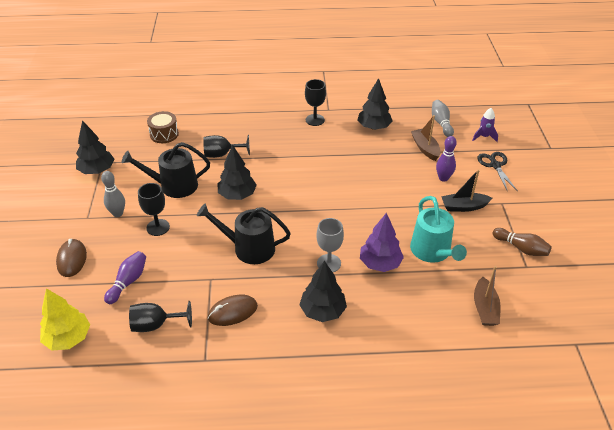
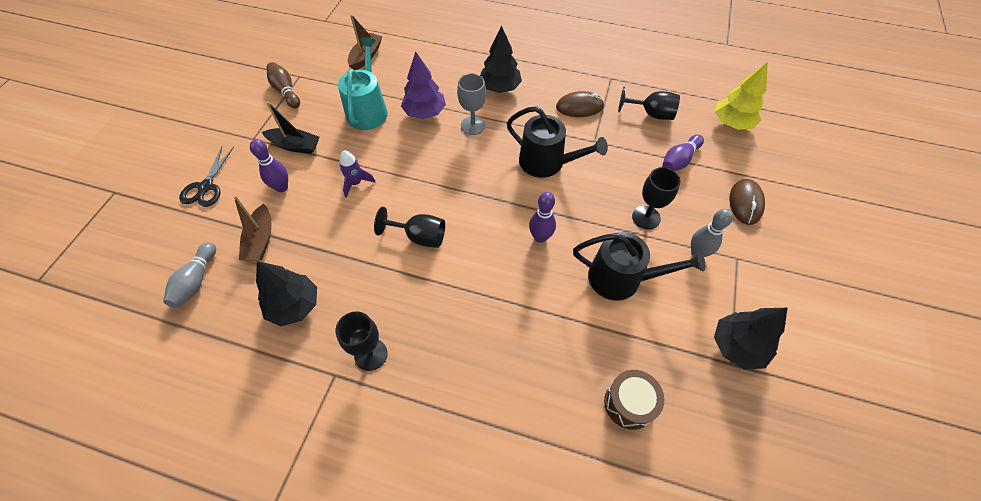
camera: 160 degrees left, 15 degrees up
(222, 154) = (542, 320): black goblet -> black goblet (419, 237)
(237, 195) = (540, 237): black tree -> purple bowling pin
(484, 137) = (169, 236): purple rocket -> purple rocket (356, 183)

